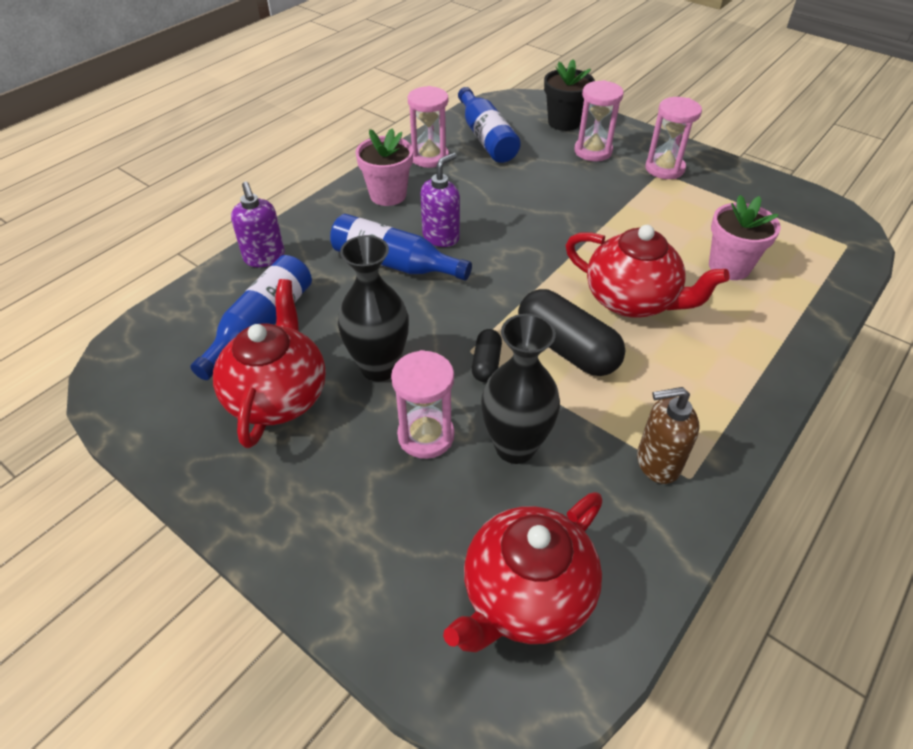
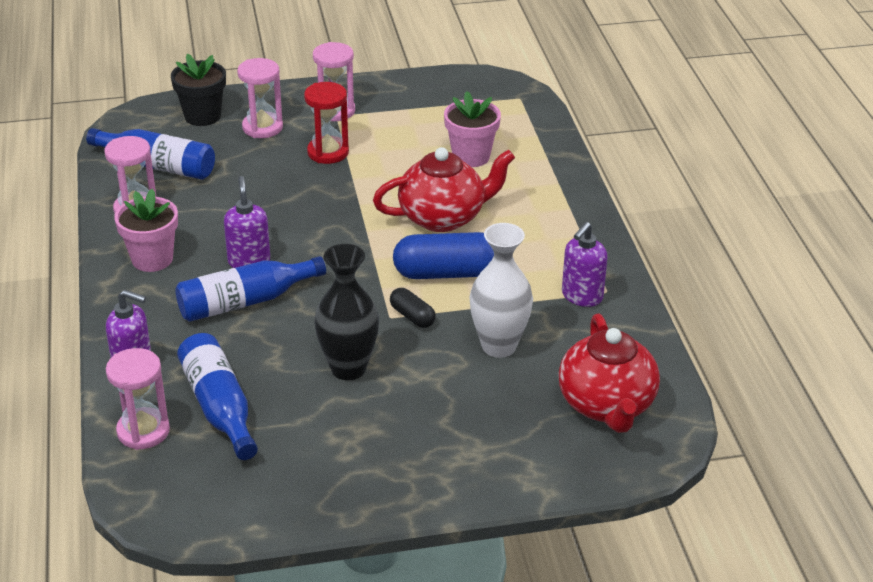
camera: 50 degrees left, 10 degrees down
(278, 396) = (310, 433): red teapot -> none
(426, 436) = (440, 380): pink hourglass -> pink hourglass (143, 431)
(515, 447) = (499, 346): black vase -> white vase
(567, 348) = (447, 273): black capsule -> blue capsule
(614, 195) = (328, 152): none -> red hourglass
(657, 463) = (581, 296): brown soap dispenser -> purple soap dispenser

